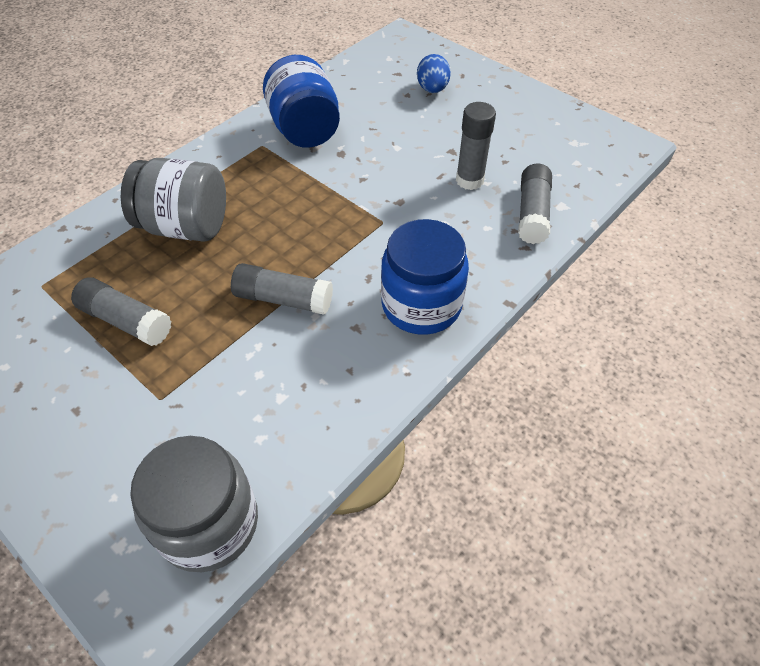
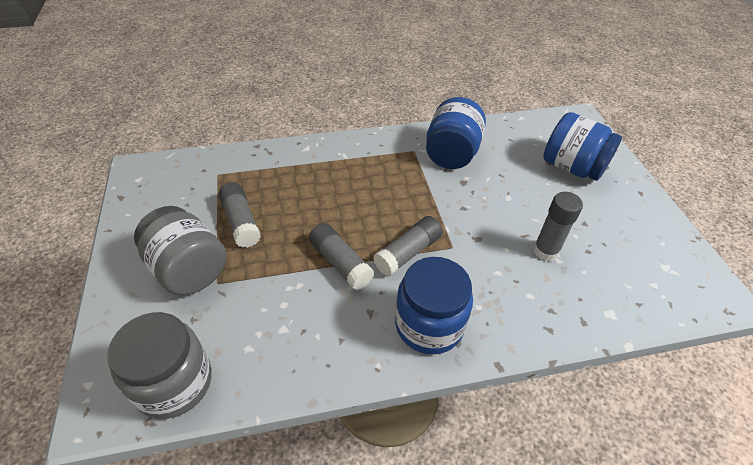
camera: 35 degrees right, 5 degrees down
(185, 226) = (323, 181): grey jar -> grey jar (189, 270)
(432, 89) = (572, 167): blue egg -> blue jar
(532, 213) = (578, 305): grey glue stick -> grey glue stick (408, 252)

